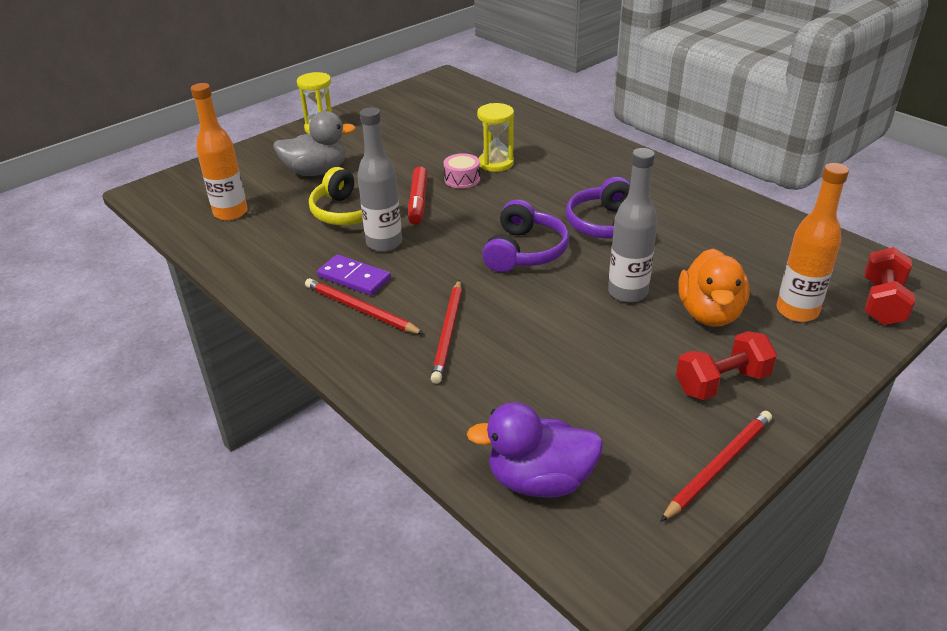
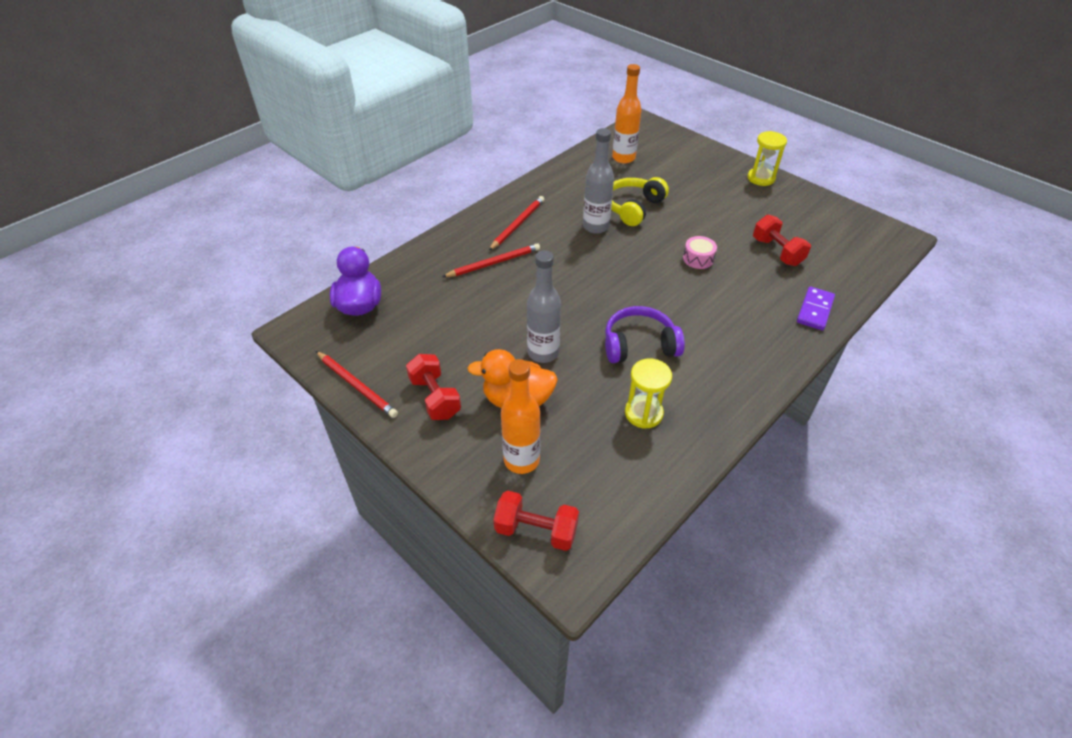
camera: 85 degrees right, 10 degrees up
(316, 171) = (689, 185): grey duck -> none
(354, 278) = (552, 218): purple domino -> purple domino (815, 310)
(418, 201) = (656, 238): red marker -> none
(448, 333) = (494, 263): red pencil -> red pencil turned 150 degrees clockwise
(457, 135) = (777, 252): none -> red dumbbell
(496, 163) = (732, 277): yellow hourglass -> yellow hourglass (643, 413)
(524, 251) = (593, 296): purple headphones -> none

